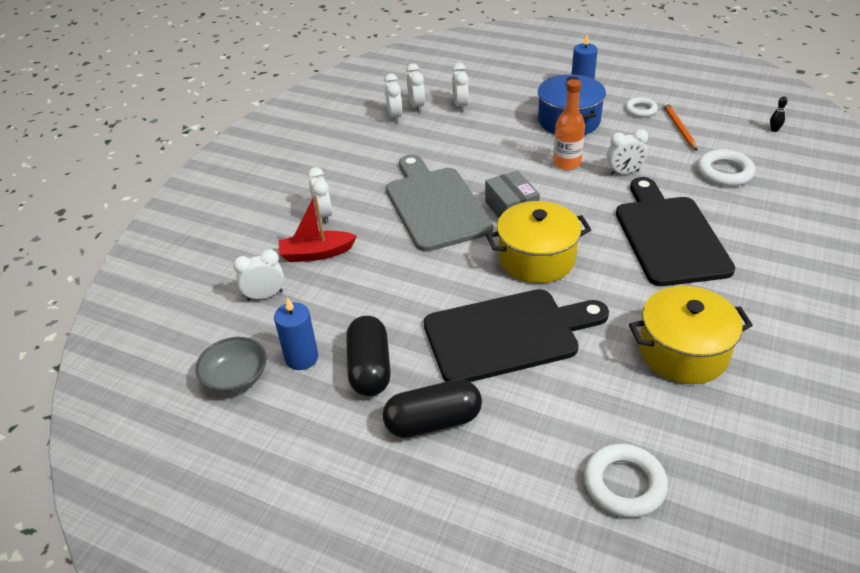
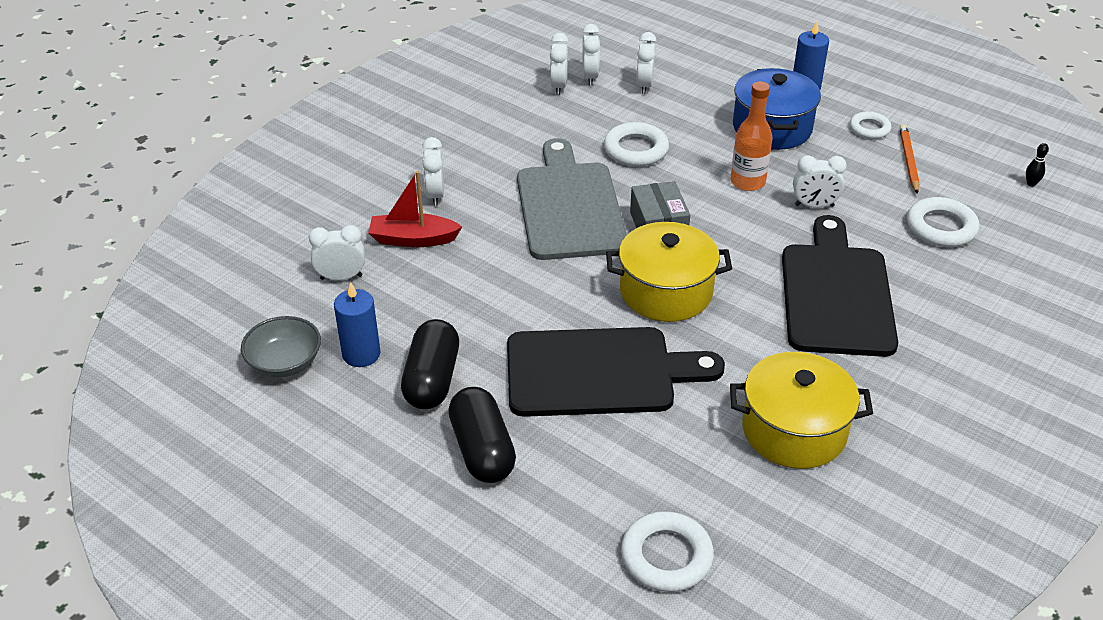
camera: 10 degrees right, 0 degrees up
(433, 421) = (482, 450): black capsule -> black capsule turned 75 degrees clockwise
(471, 153) = (636, 150): none -> white ring

